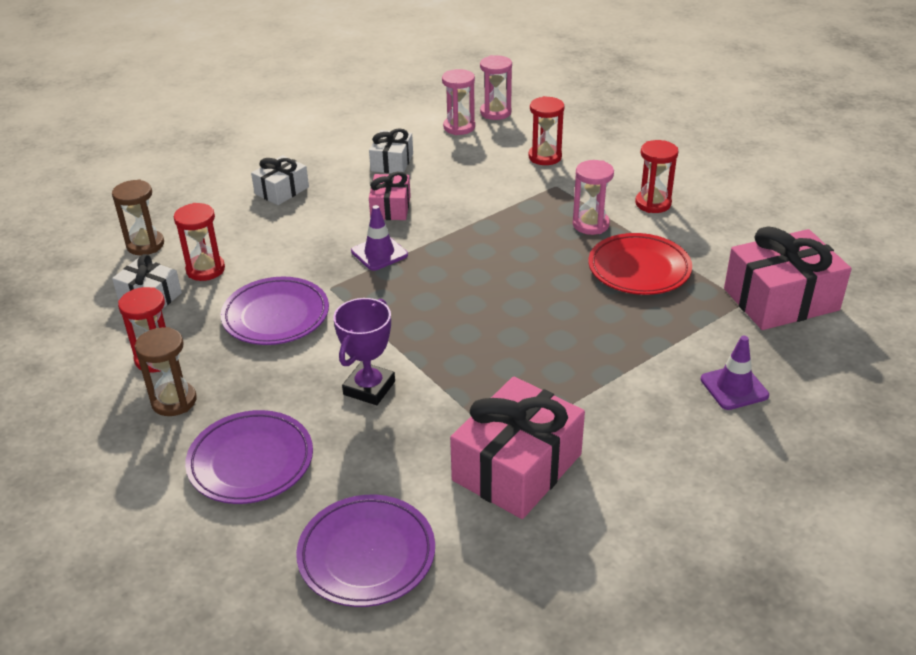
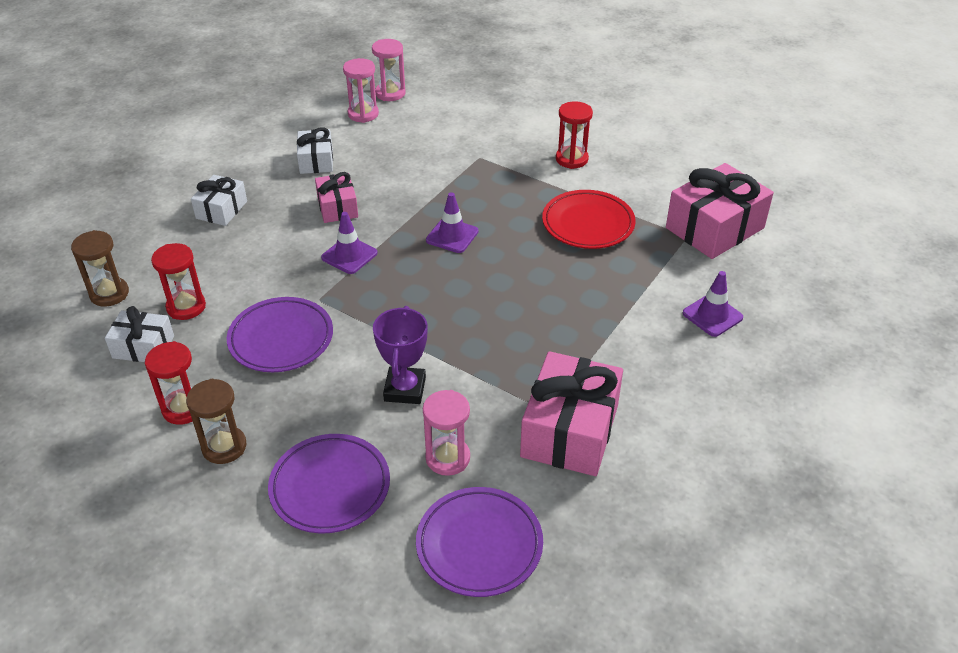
camera: 20 degrees left, 5 degrees up
(490, 254) = (452, 236): none -> purple traffic cone
(545, 157) = (456, 131): red hourglass -> none
(590, 224) = (527, 189): pink hourglass -> pink hourglass (448, 458)

